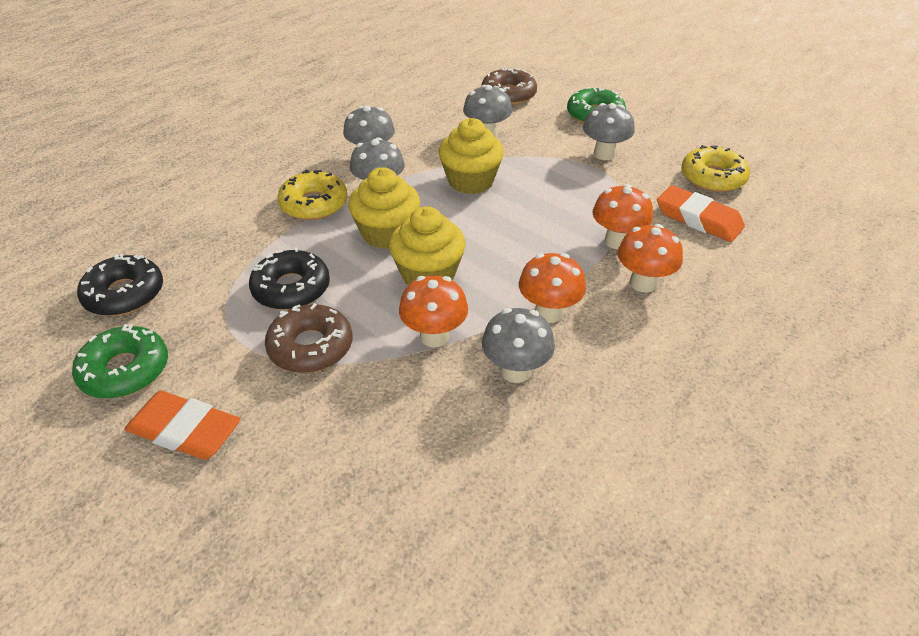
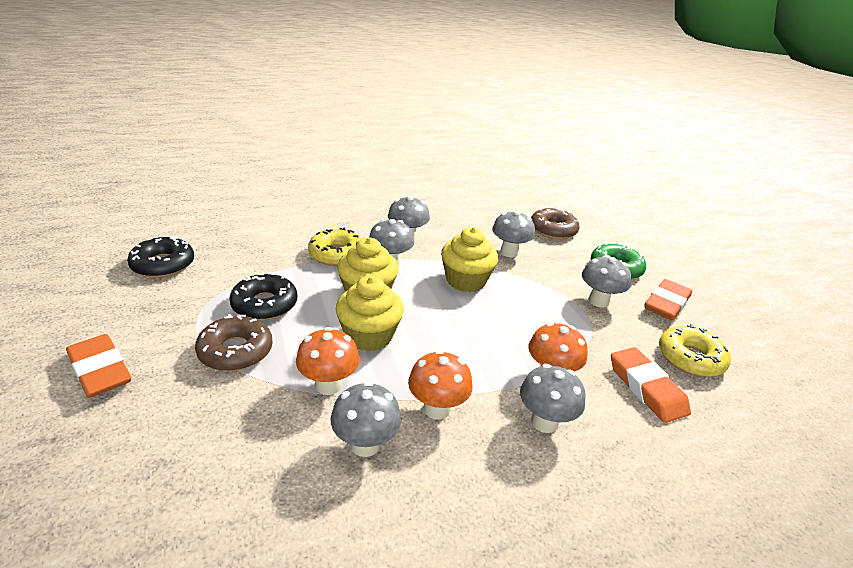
camera: 25 degrees right, 10 degrees down
(125, 370) = (111, 313): green donut -> none
(643, 283) = (544, 422): orange mushroom -> grey mushroom
(661, 134) = (666, 304): none -> orange eraser

